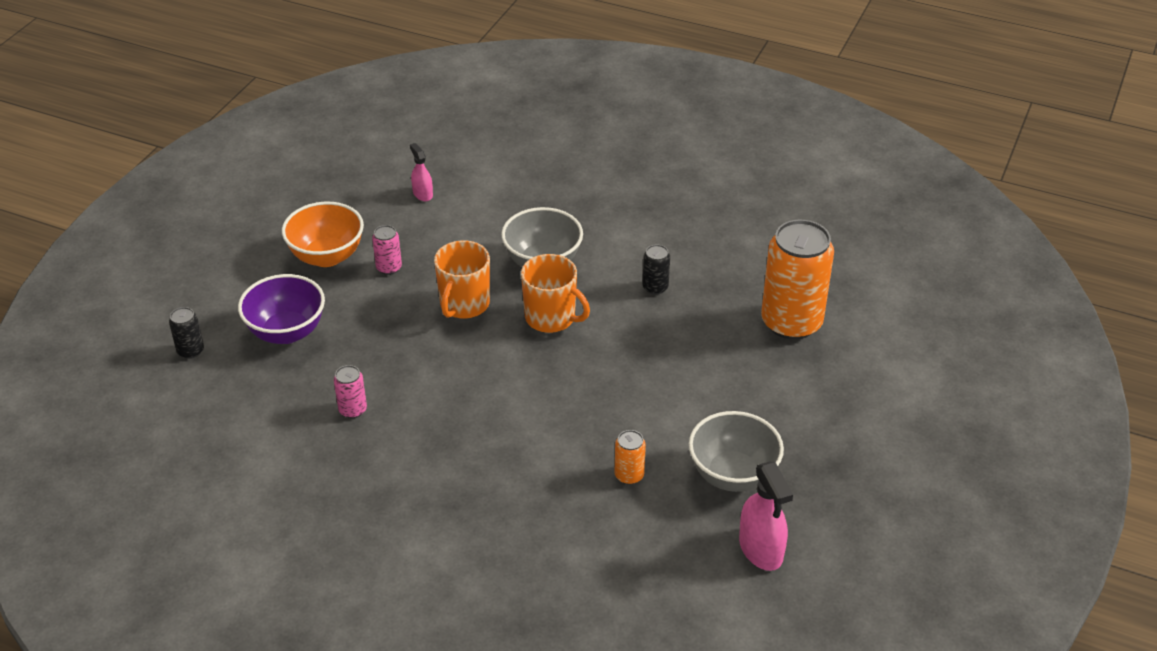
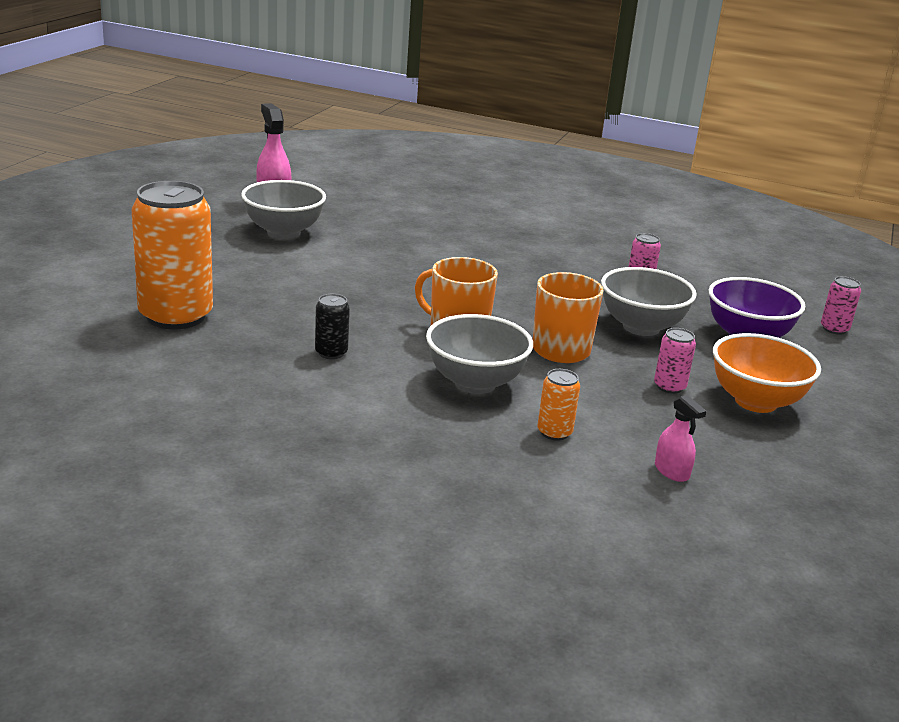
camera: 175 degrees right, 15 degrees down
(190, 351) = (834, 329): black can -> pink can
(381, 339) = (641, 327): none -> grey bowl
(629, 475) = (375, 237): orange can -> orange can (554, 432)

